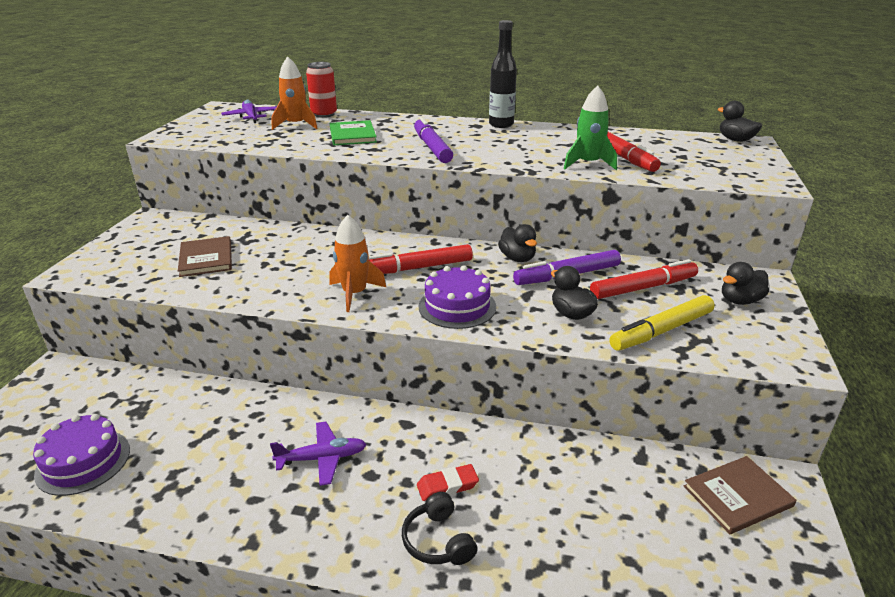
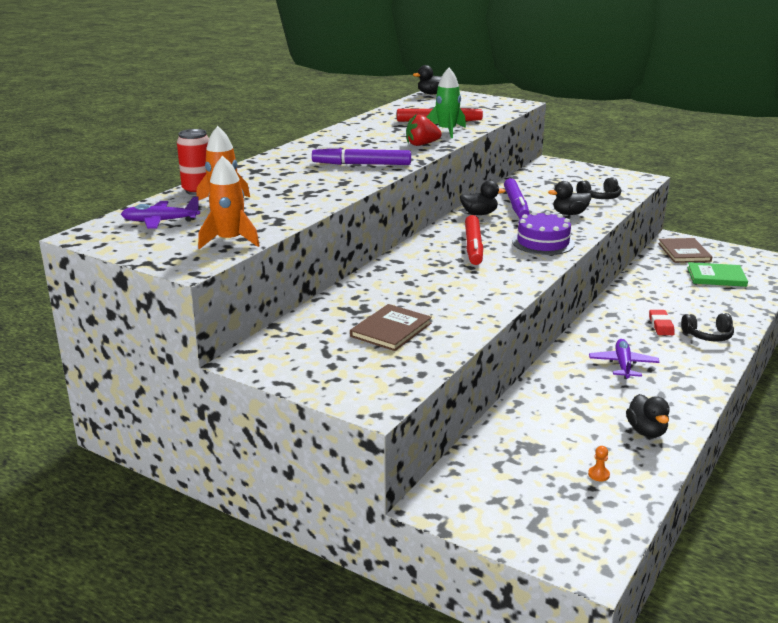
camera: 70 degrees left, 5 degrees down
(83, 461) = (598, 475): purple cake -> orange pawn
(206, 258) = (391, 330): brown book -> brown book turned 60 degrees counterclockwise
(352, 135) = (291, 186): green book -> green book (716, 277)
(355, 294) = (504, 272): orange rocket -> orange rocket (229, 241)
(501, 125) = (323, 138): black bottle -> none
(523, 160) = (421, 144): none -> red strawberry
(643, 288) = (545, 190): red marker -> none
(661, 331) = (600, 197): yellow marker -> black headphones
(740, 301) = (573, 173): black duck -> black duck (646, 431)

